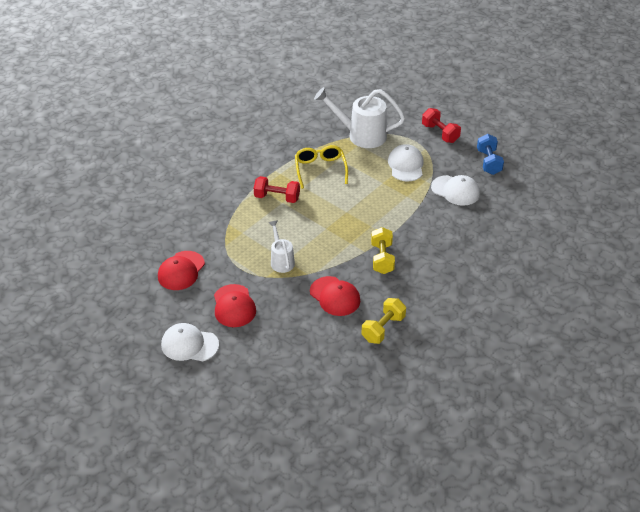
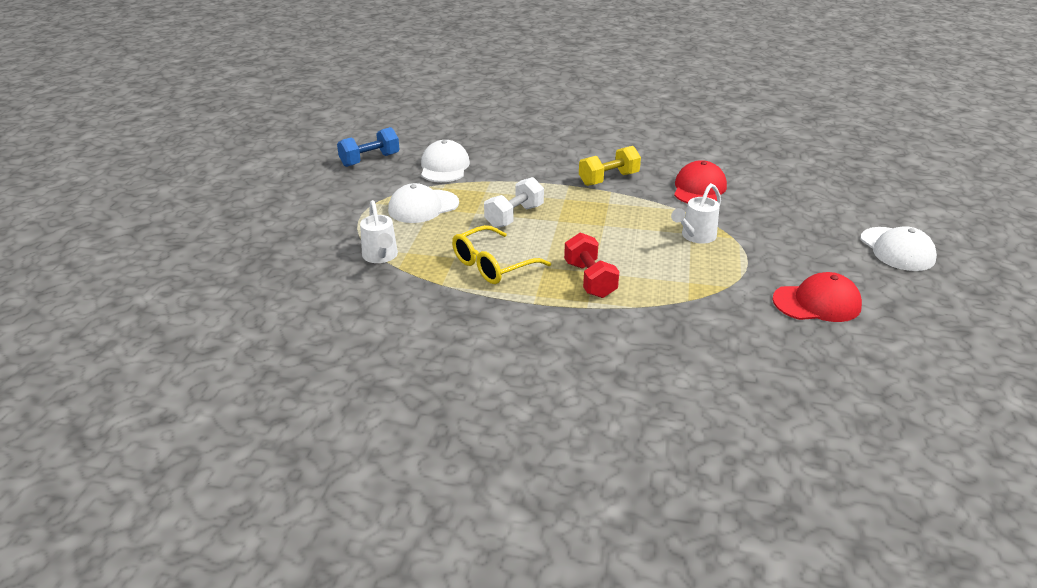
camera: 120 degrees left, 10 degrees down
(234, 306) = (805, 242): red cap -> none
(361, 135) = (381, 256): white watering can -> white watering can, size x0.56
(365, 196) = (514, 216): none -> white dumbbell
(383, 328) = (702, 155): yellow dumbbell -> none
(440, 133) = (330, 201): red dumbbell -> none

